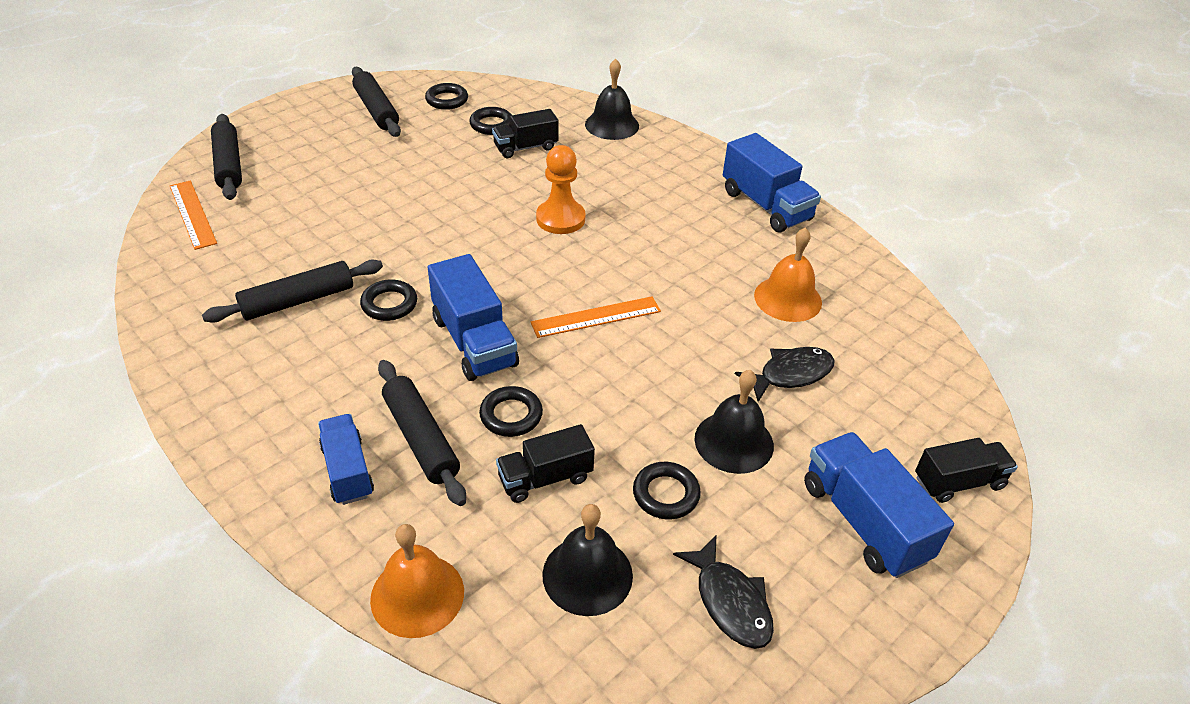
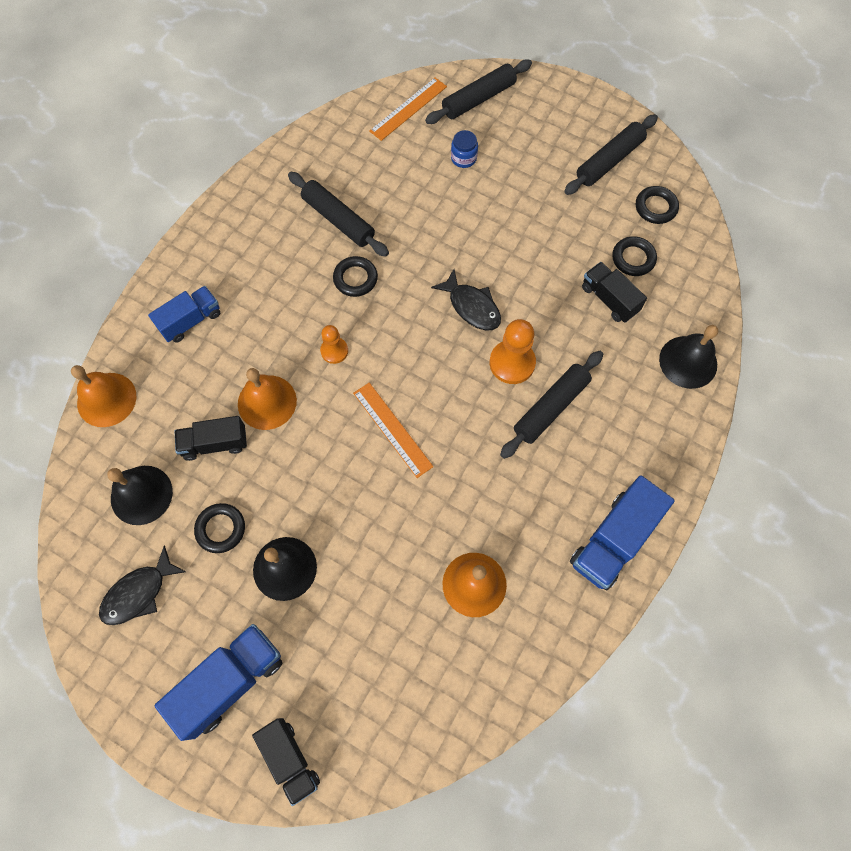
camera: 75 degrees right, 25 degrees up
(295, 192) = (463, 158): none -> blue jar
(421, 439) = (229, 352): black rolling pin -> black rolling pin (550, 407)
(474, 341) = (334, 351): blue truck -> orange pawn
(511, 415) = (267, 402): black ring -> orange bell
(545, 478) = (215, 443): black truck -> black truck turned 60 degrees counterclockwise
(790, 374) = (374, 601): black fish -> black fish (472, 306)

